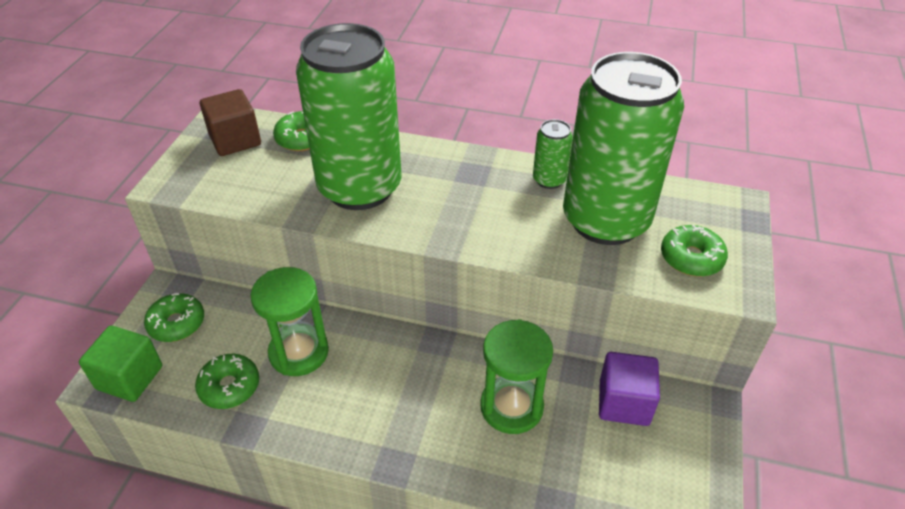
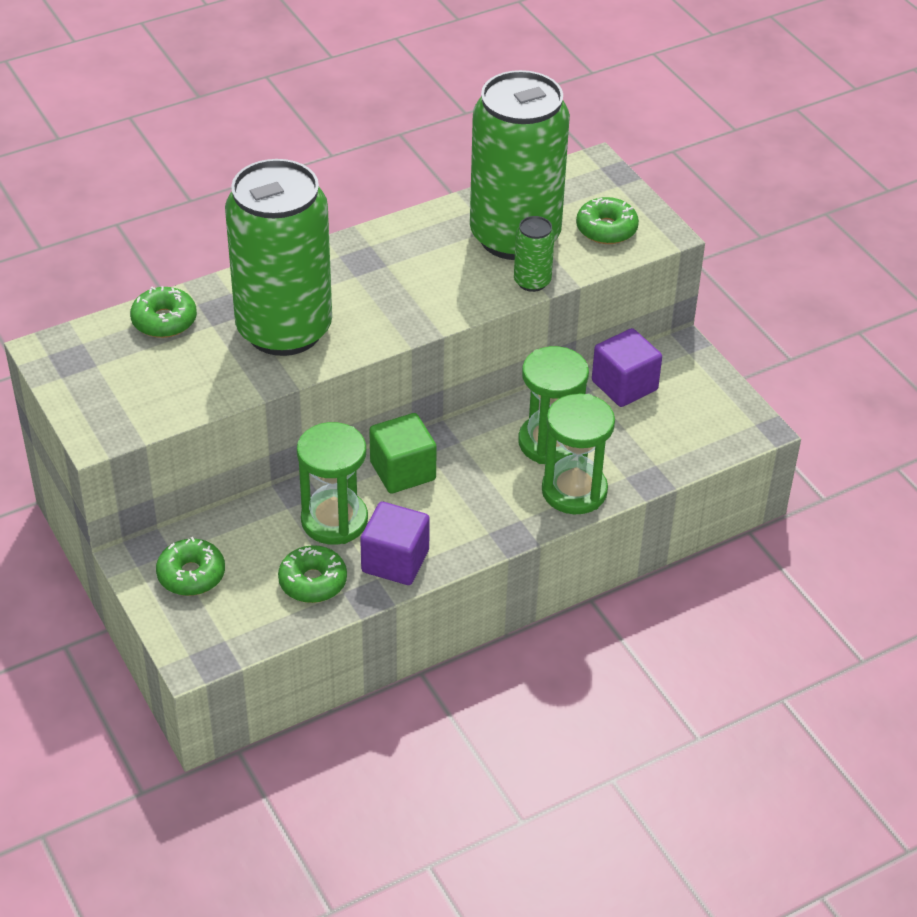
camera: 45 degrees left, 0 degrees up
(130, 377) = (215, 637): green cube -> green cube (403, 471)
(235, 140) = (100, 360): brown cube -> none
(295, 415) = (395, 561): none -> purple cube
(483, 463) = (574, 491): none -> green hourglass
(549, 180) = (432, 229): green can -> green can (532, 281)

